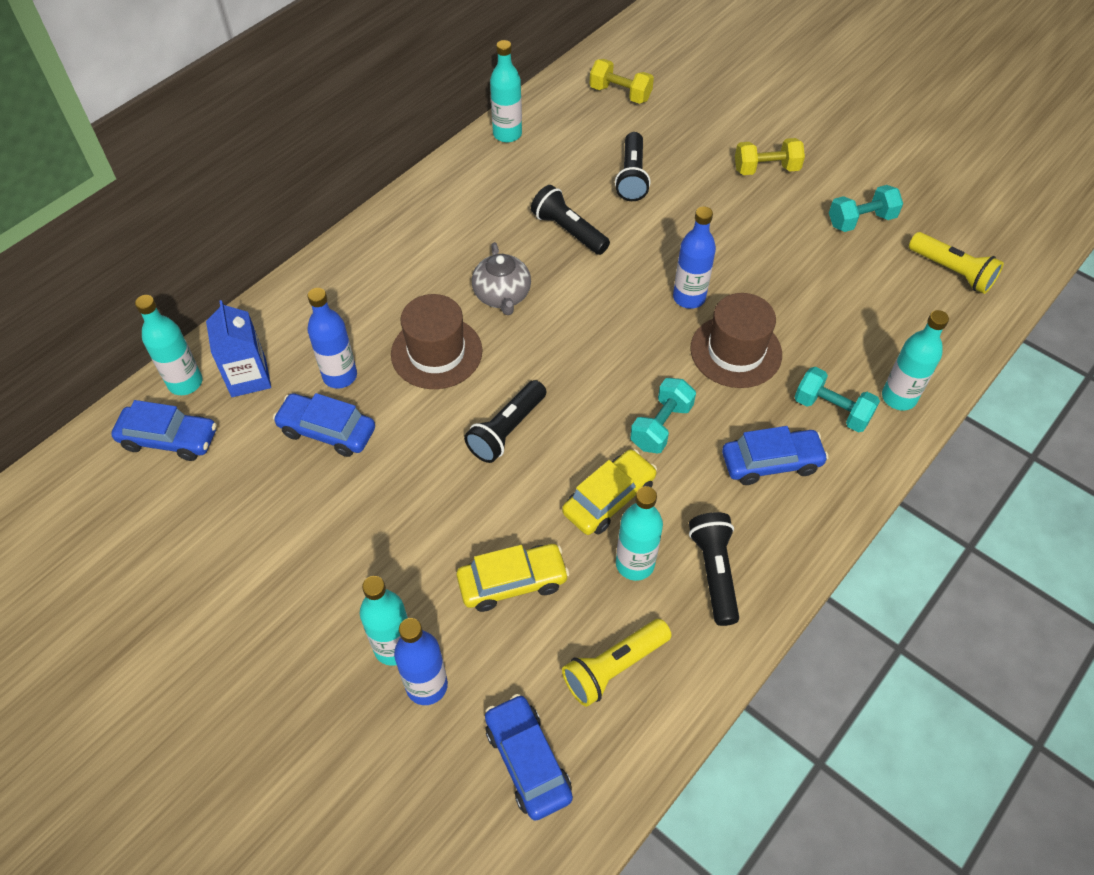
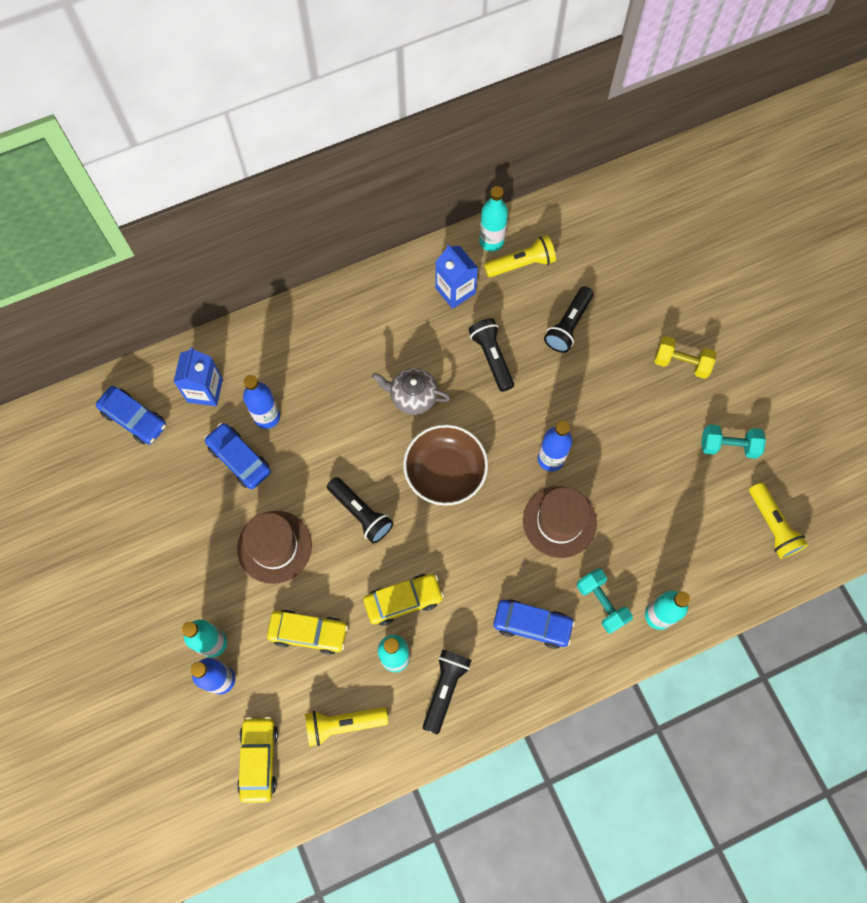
camera: 25 degrees right, 15 degrees up
(185, 383) = (161, 376): turquoise bottle -> none
(436, 352) = (342, 426): brown hat -> brown hat (274, 547)
(493, 187) = (455, 290): none -> blue carton
(502, 296) = (412, 397): grey teapot -> grey teapot turned 90 degrees clockwise
(506, 430) = (360, 513): black flashlight -> black flashlight turned 105 degrees counterclockwise
(527, 761) = (259, 759): blue car -> yellow car
(550, 142) = (521, 264): none -> yellow flashlight
(581, 352) = (445, 472): none -> brown bowl
(620, 94) = (604, 236): yellow dumbbell -> none
(661, 426) = (470, 559): turquoise dumbbell -> none

